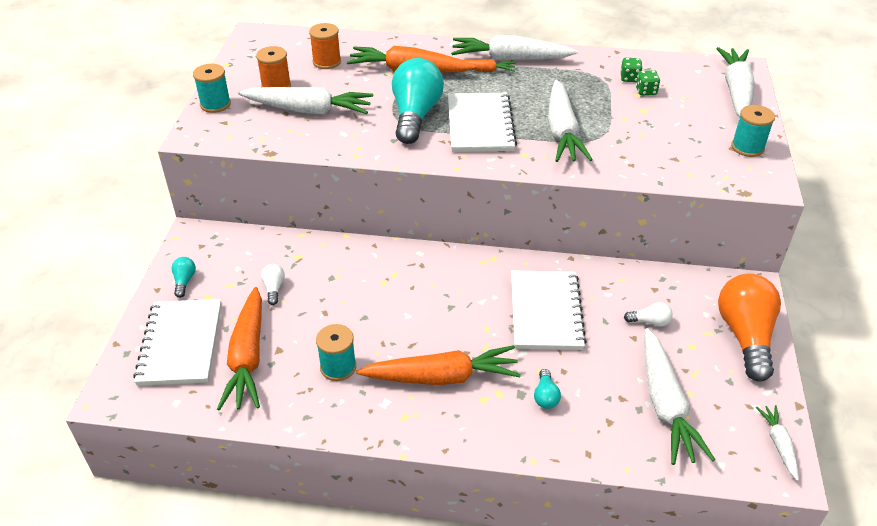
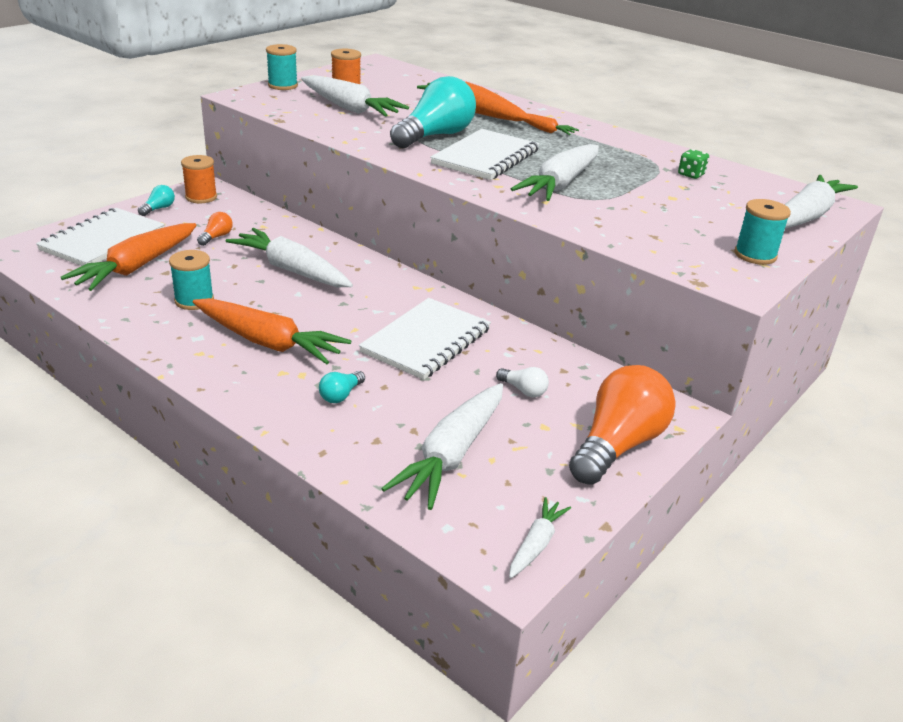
camera: 30 degrees right, 10 degrees down
(274, 288) = (216, 237): white light bulb -> orange light bulb
(327, 62) = (410, 89): orange spool -> orange spool (201, 197)
(510, 59) = (583, 131): white carrot -> white carrot (291, 270)
(646, 91) = (695, 187): green dice -> none

